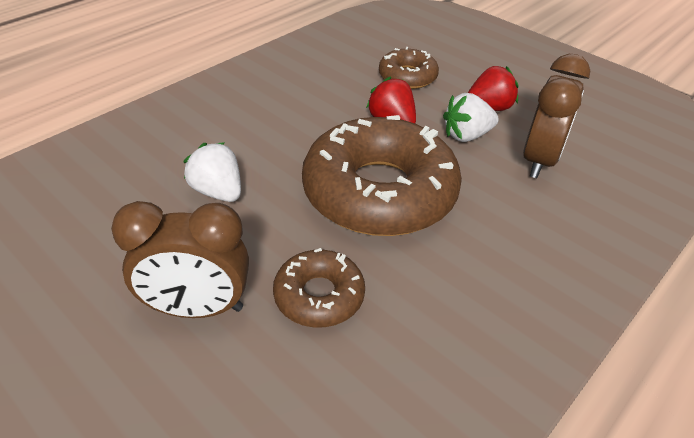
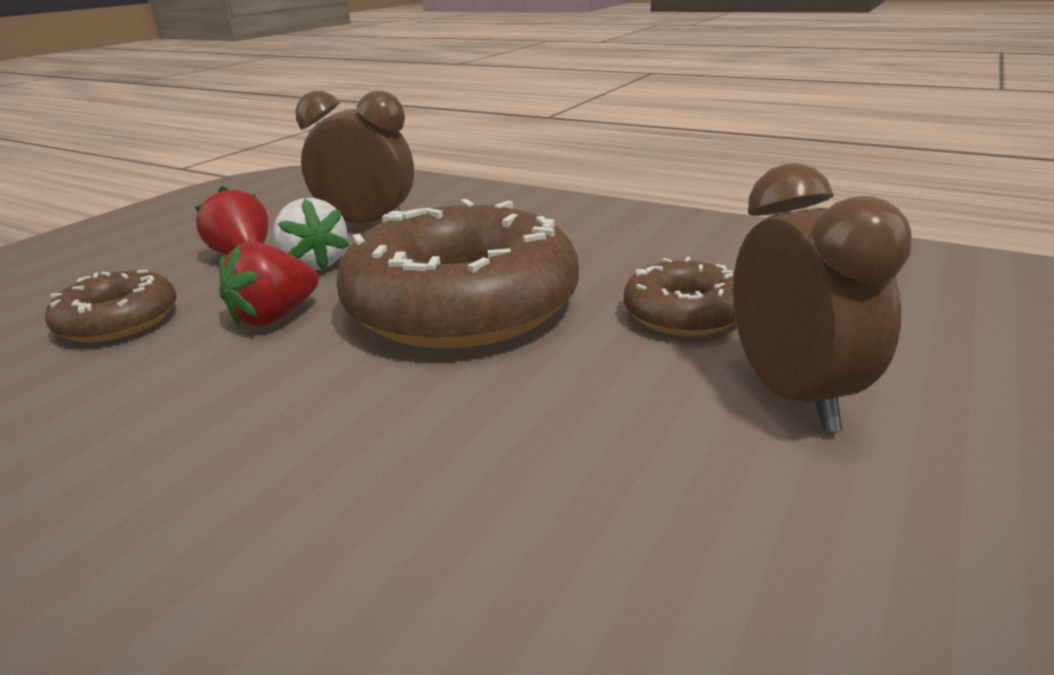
camera: 100 degrees left, 15 degrees down
(218, 192) = (522, 450): white strawberry -> none

